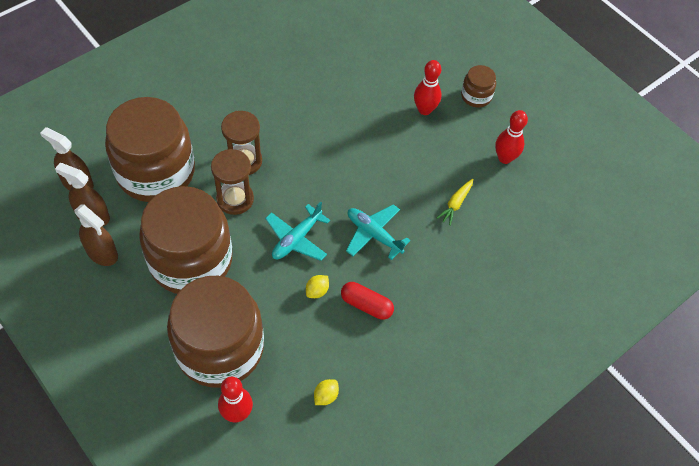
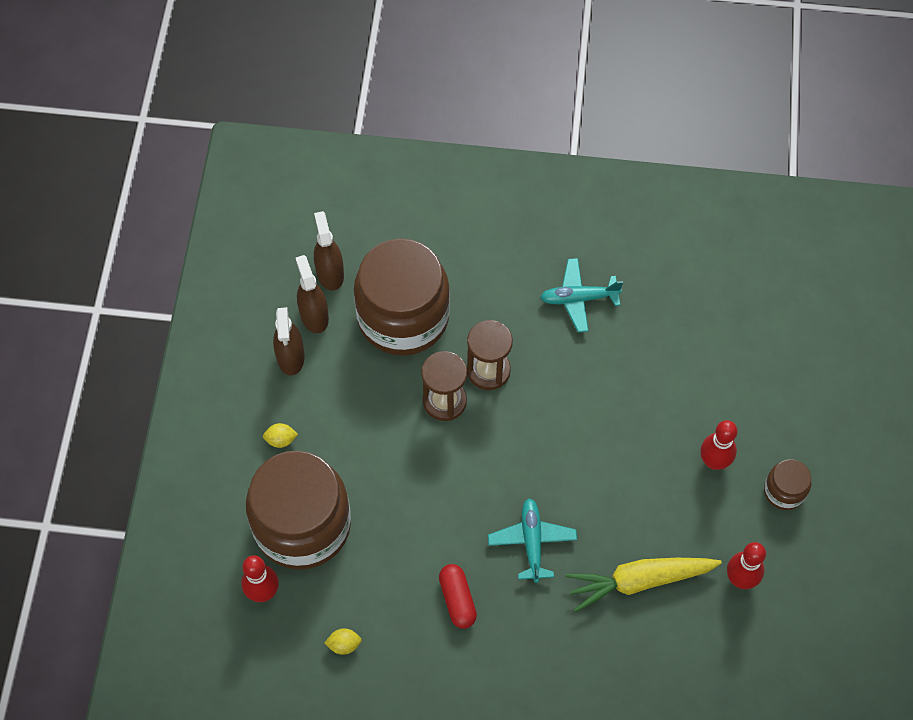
camera: 50 degrees right, 5 degrees up
(191, 260) = (353, 426): brown jar -> none
(296, 239) = (460, 485): turquoise plane -> turquoise plane (579, 298)
(317, 291) = (429, 548): yellow lemon -> yellow lemon (281, 440)
(455, 204) = (640, 581): yellow carrot -> yellow carrot, size x2.00

